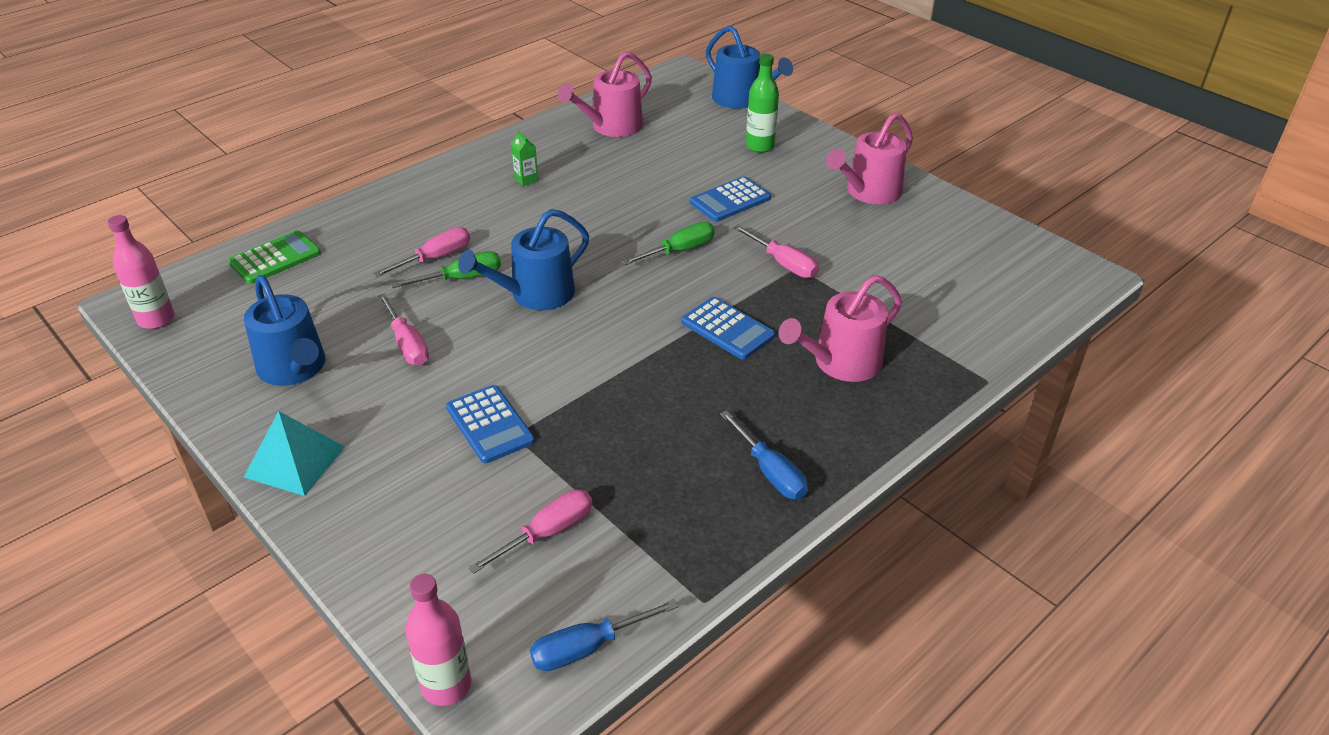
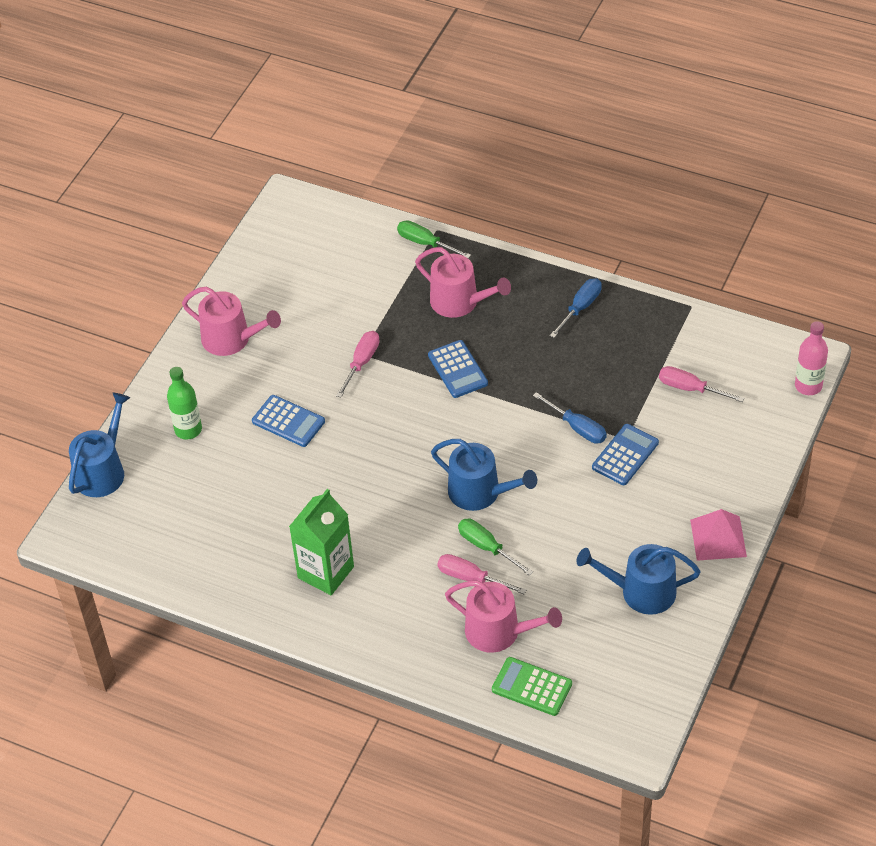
camera: 110 degrees left, 10 degrees up
(156, 319) = (646, 715): pink bottle -> none
(294, 368) = (641, 592): blue watering can -> blue watering can turned 120 degrees counterclockwise
(295, 461) = (718, 538): turquoise pyramid -> pink pyramid
(407, 344) = (578, 540): pink screwdriver -> none
(526, 179) = (326, 572): green carton -> green carton, size x2.37
(588, 647) = (749, 341): blue screwdriver -> blue screwdriver (577, 427)
(612, 126) = (201, 549): pink watering can -> pink watering can (499, 632)
(679, 250) = (377, 429): green screwdriver -> green screwdriver (425, 243)
(727, 329) = (457, 369): blue calculator -> blue calculator turned 135 degrees clockwise

